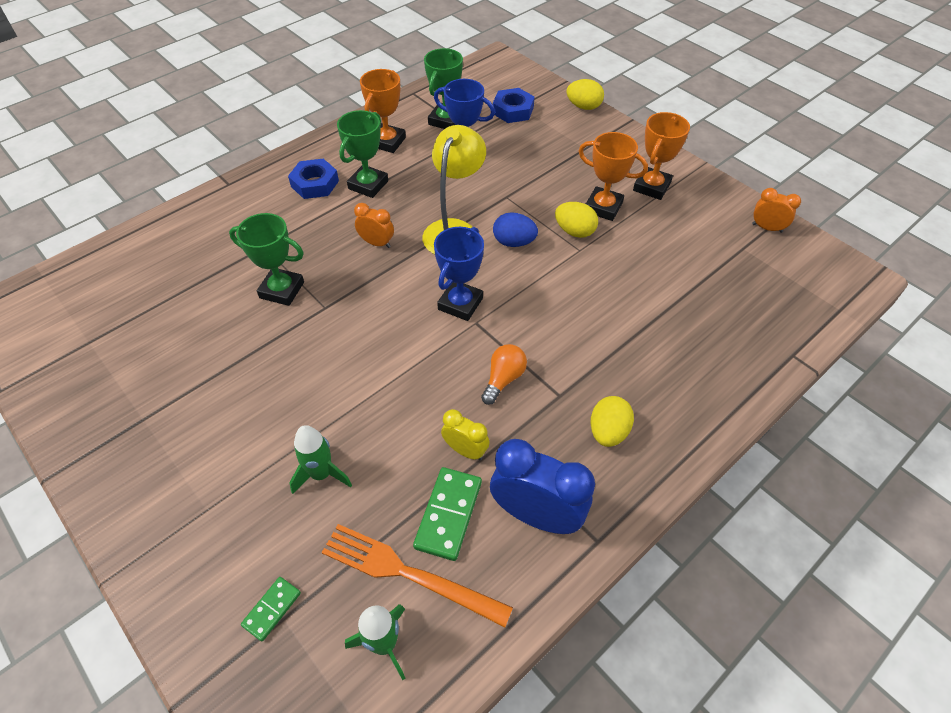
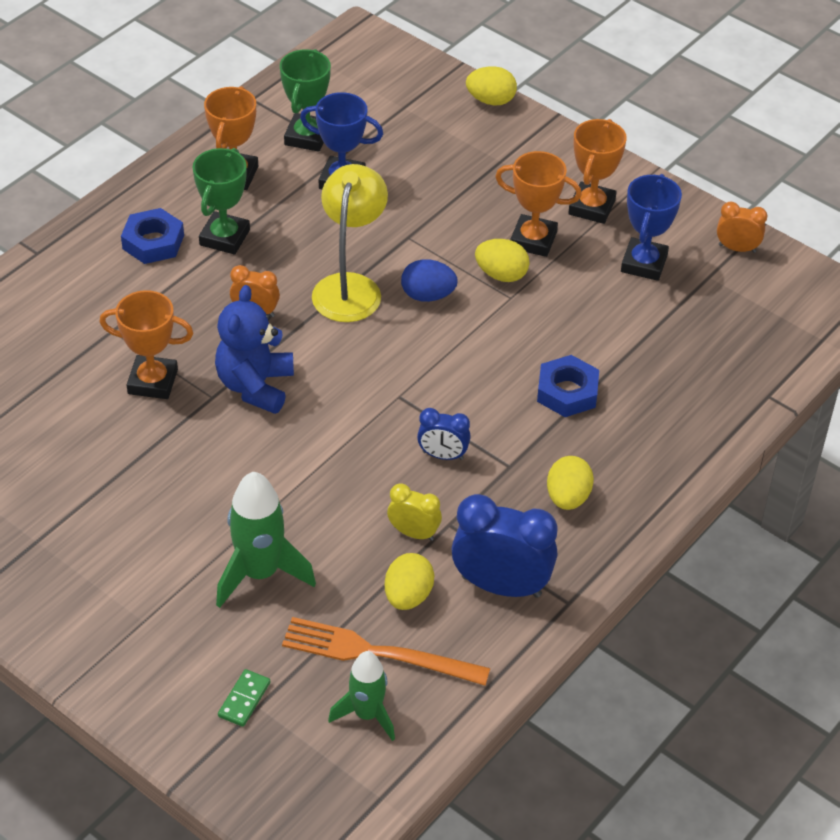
camera: 10 degrees left, 5 degrees down
(282, 290) = (153, 382): green trophy -> orange trophy
(321, 474) = (260, 573): green rocket -> green rocket, size x1.53
(361, 302) = (255, 386): none -> blue teddy bear
(448, 514) = (408, 596): green domino -> yellow egg
(460, 304) = (376, 376): blue trophy -> blue trophy (644, 263)
(503, 379) = (443, 455): orange light bulb -> blue clock
(513, 110) = (396, 114): blue nut -> blue nut (567, 392)

